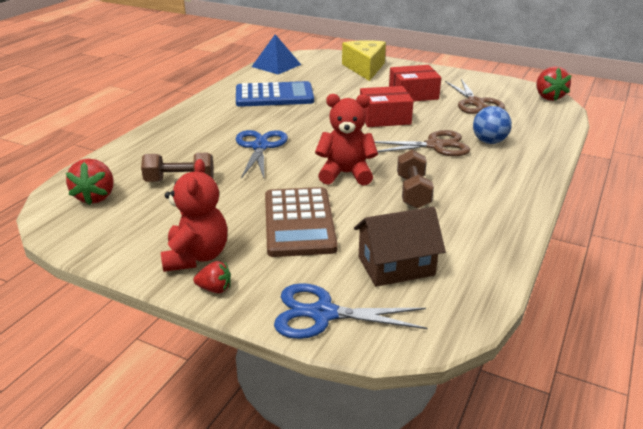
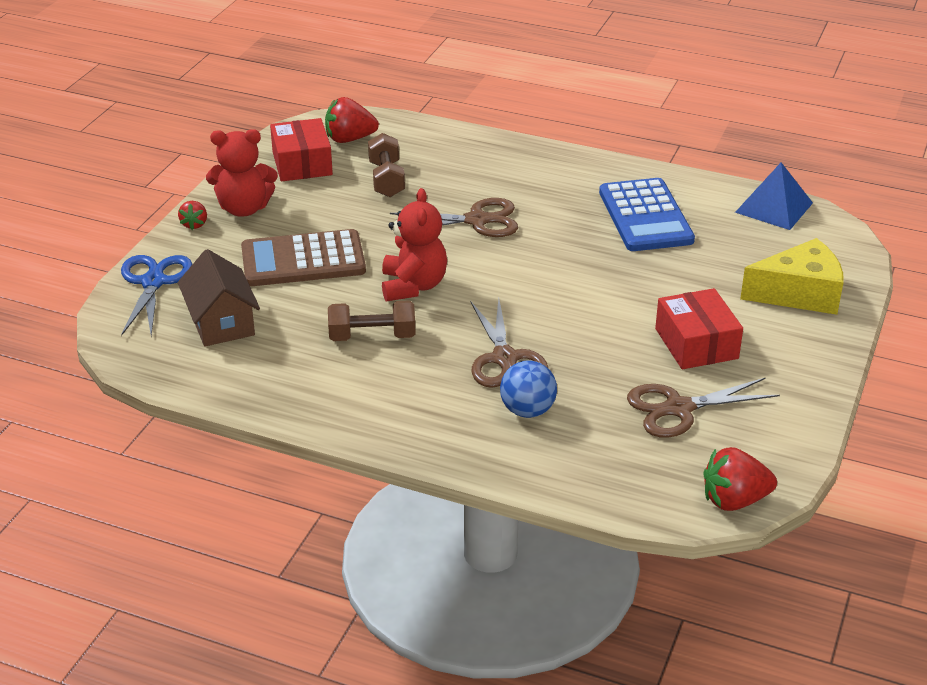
camera: 85 degrees right, 5 degrees up
(260, 147) = (477, 220): blue scissors -> brown scissors
(384, 117) = (592, 315): red box -> red box (302, 163)

